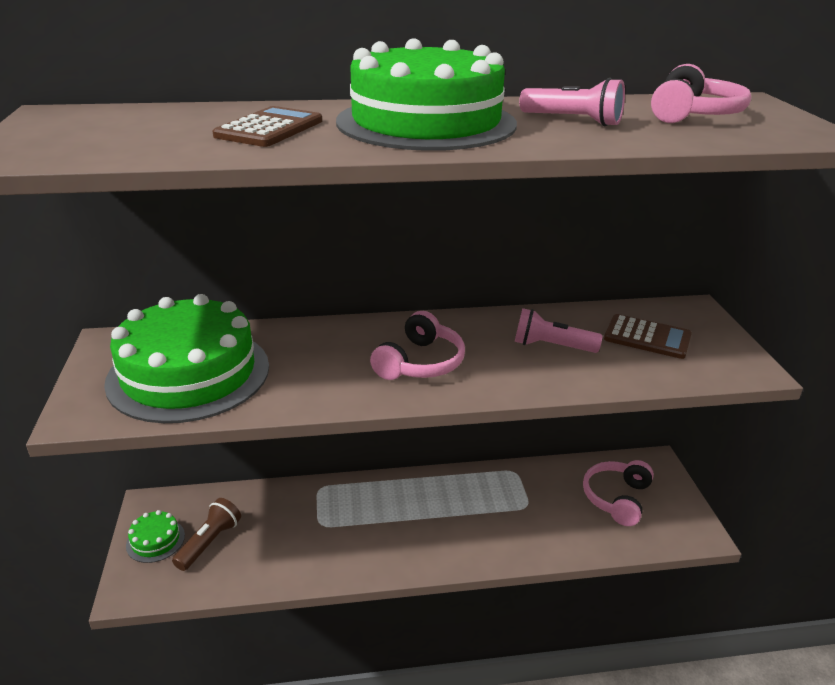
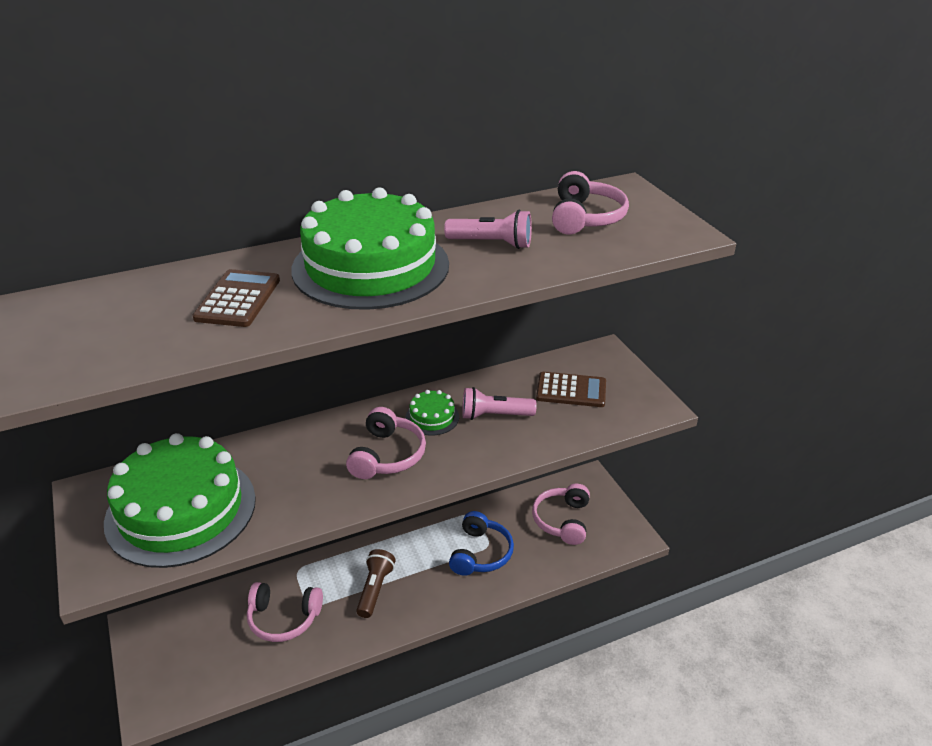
camera: 15 degrees left, 5 degrees up
(155, 540) = (157, 657): green cake -> green cake (432, 417)
(209, 542) = (211, 647): brown flashlight -> brown flashlight (375, 589)
(290, 531) = (284, 618): none -> pink headphones
(516, 512) = (480, 553): none -> blue headphones

